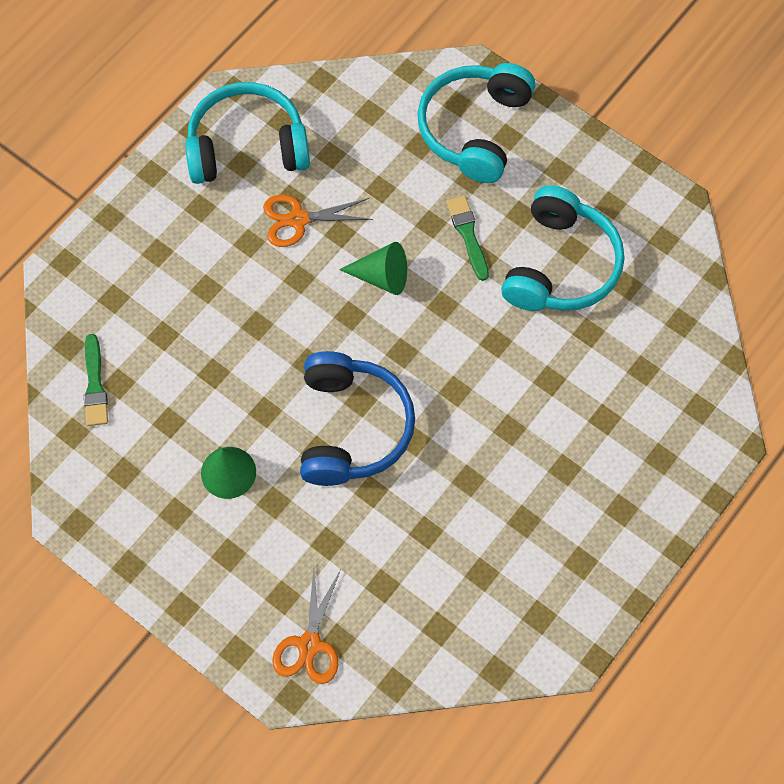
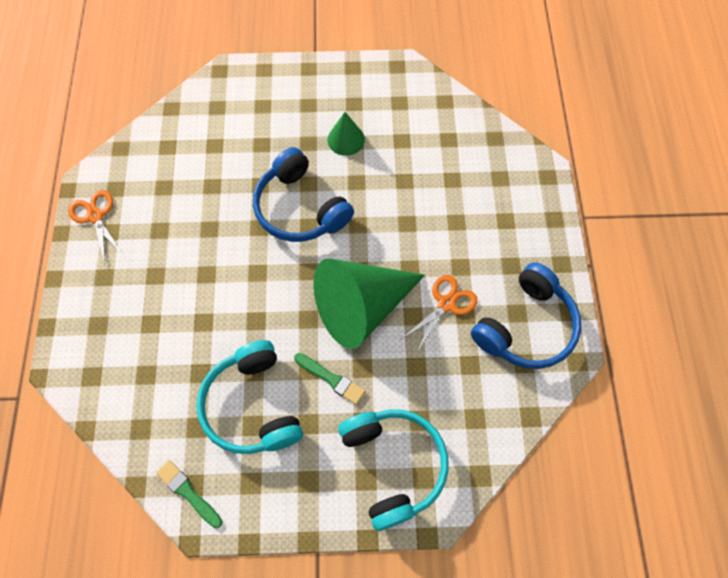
camera: 140 degrees right, 0 degrees up
(95, 385) = (459, 129): green brush -> green brush (188, 492)
(247, 146) = (526, 327): turquoise headphones -> blue headphones
(309, 644) = (230, 96): orange scissors -> orange scissors (95, 216)
(382, 277) = (361, 307): green cone -> green cone, size x2.12

